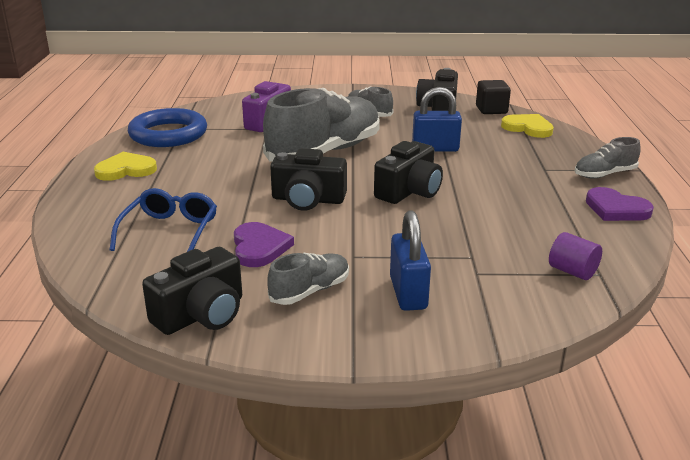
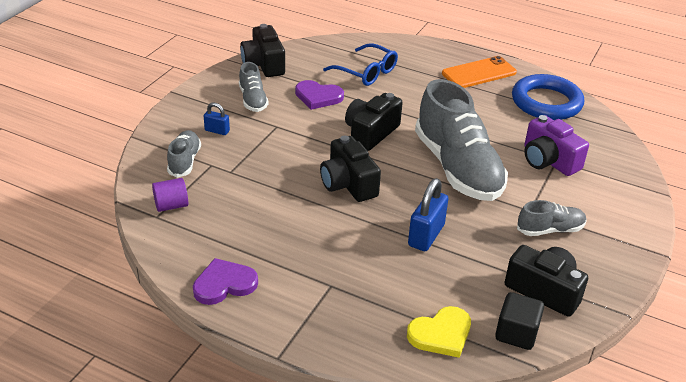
camera: 115 degrees right, 10 degrees up
(126, 170) = (479, 73): yellow heart -> orange phone
(408, 293) = (217, 131): blue padlock -> blue padlock, size x0.56
(604, 174) = (288, 321): grey shoe -> grey shoe (184, 161)

